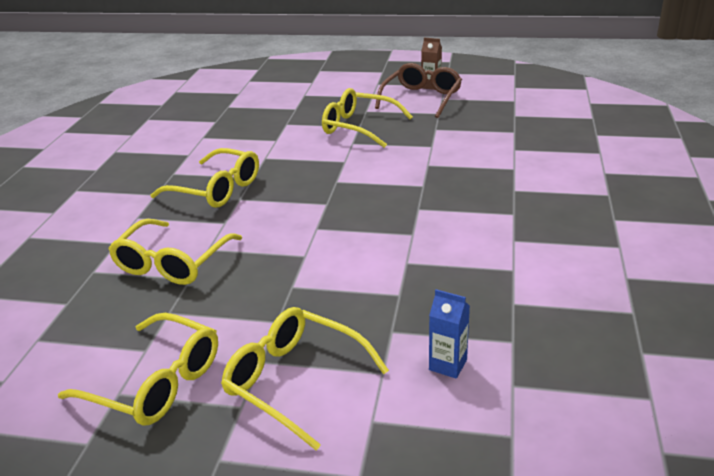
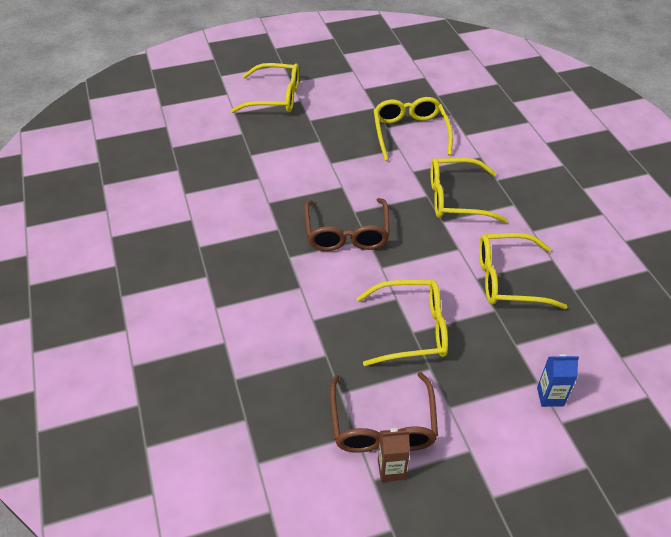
camera: 150 degrees right, 15 degrees up
(156, 383) = (340, 78): yellow glasses -> yellow glasses (507, 279)
(352, 188) = (347, 234): none -> brown glasses
(448, 365) = (203, 125): blue carton -> blue carton (550, 396)

